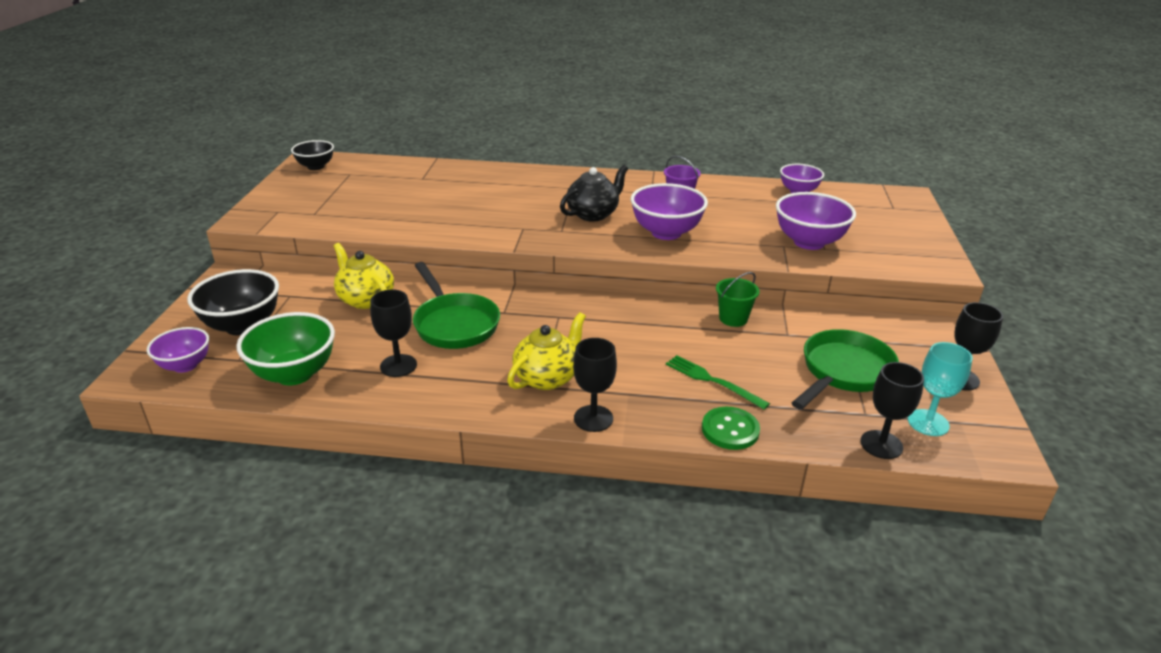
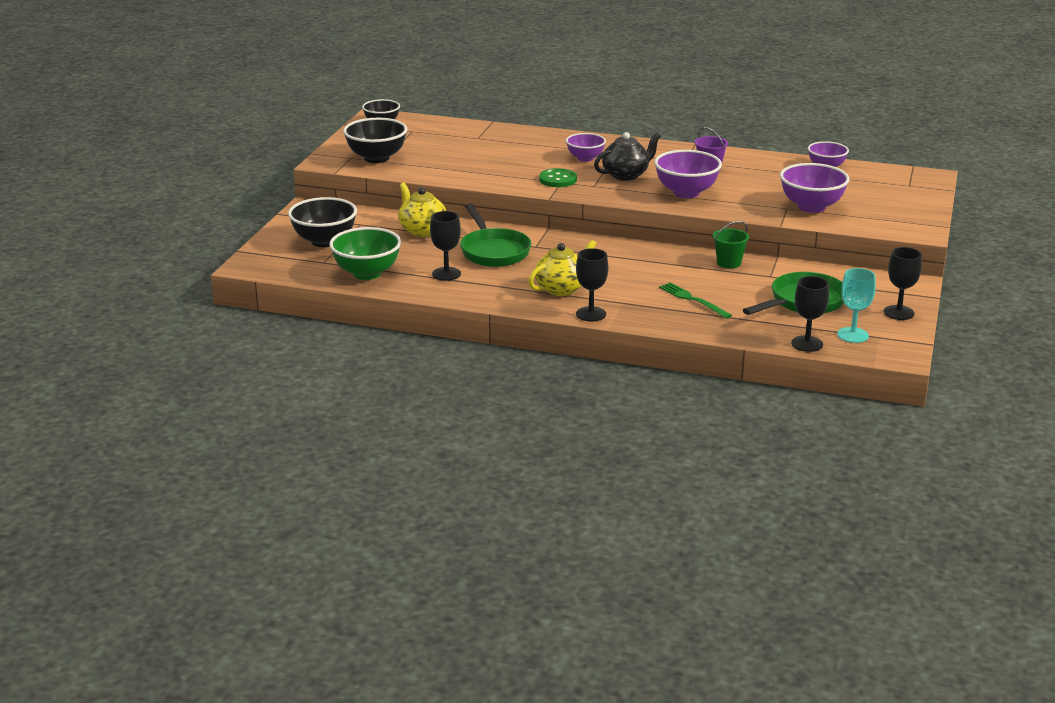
camera: 10 degrees right, 5 degrees down
(185, 365) = (284, 263): purple bowl -> purple bowl (585, 158)
(308, 210) = (376, 158): none -> black bowl
(730, 430) = (693, 328): green button -> green button (558, 179)

